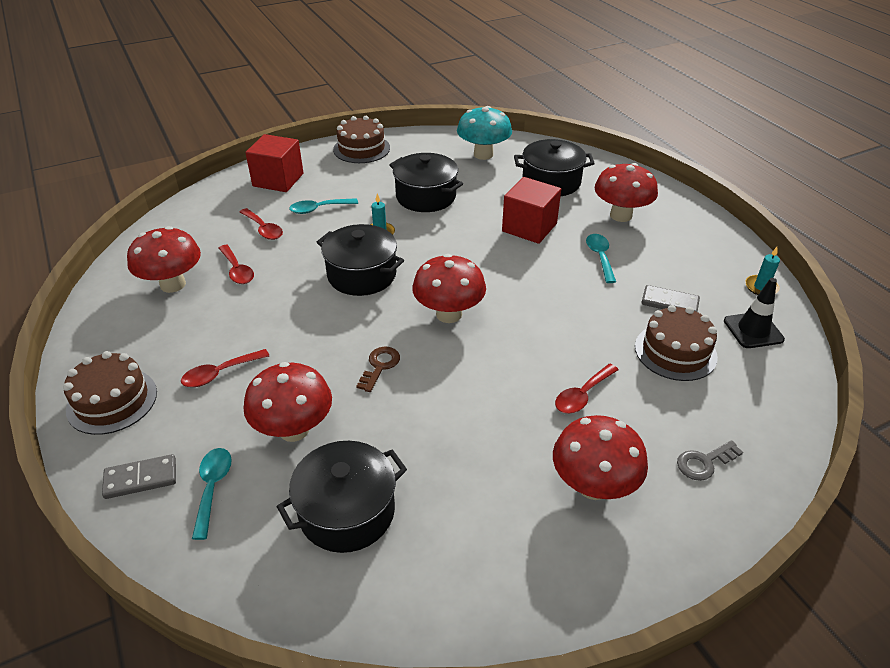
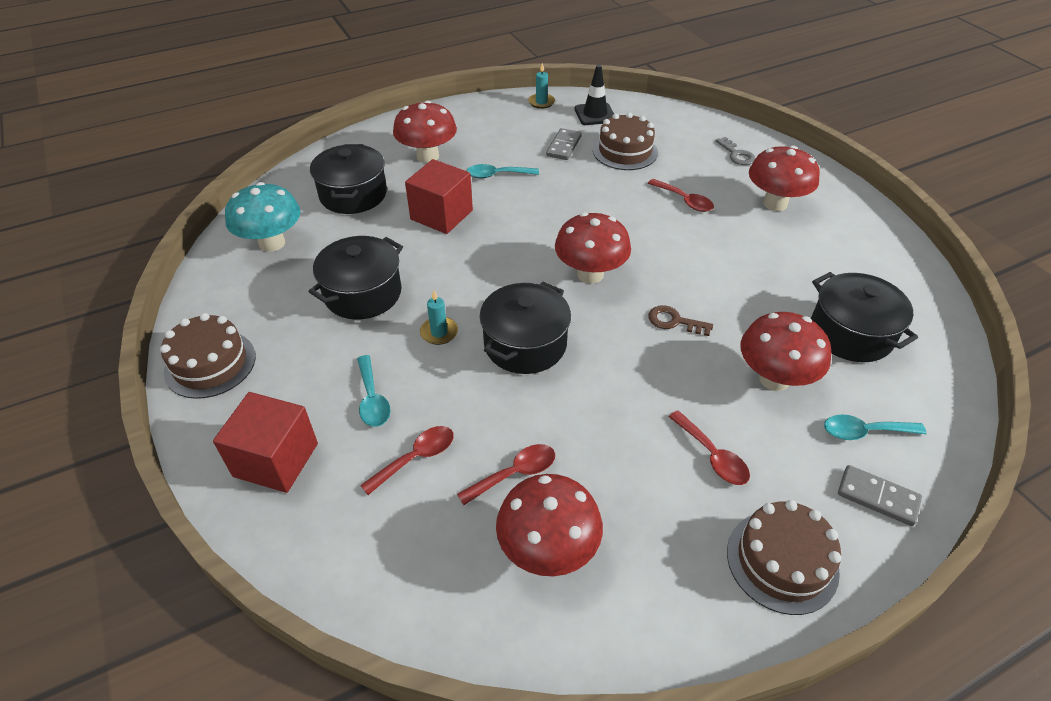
camera: 90 degrees left, 5 degrees up
(141, 479) = (877, 497): grey domino -> grey domino turned 45 degrees counterclockwise

